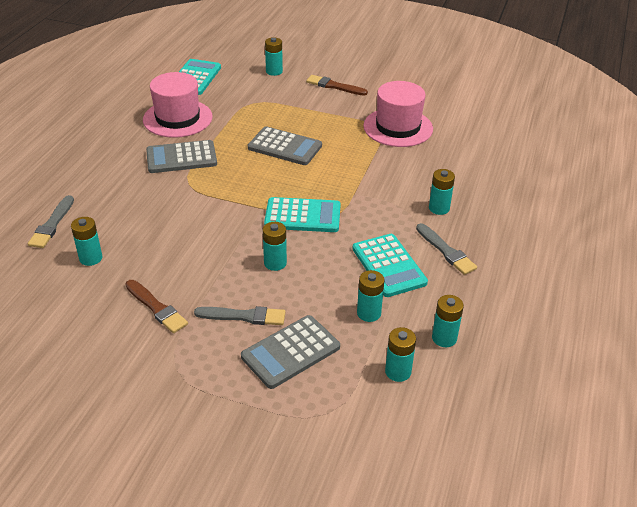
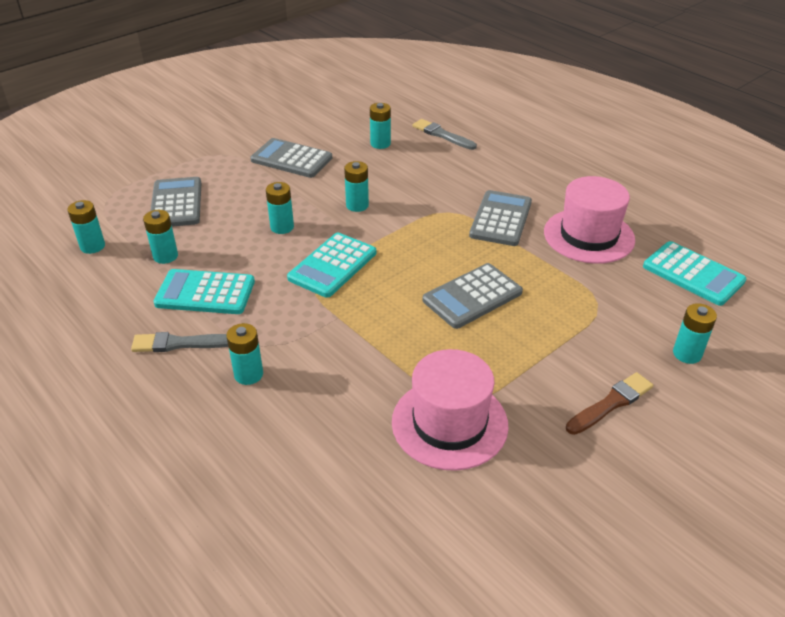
camera: 120 degrees right, 0 degrees up
(156, 308) = (291, 159): brown brush -> grey calculator
(244, 316) = (238, 193): grey brush -> none
(444, 338) = (88, 286): turquoise battery -> turquoise battery (357, 205)

